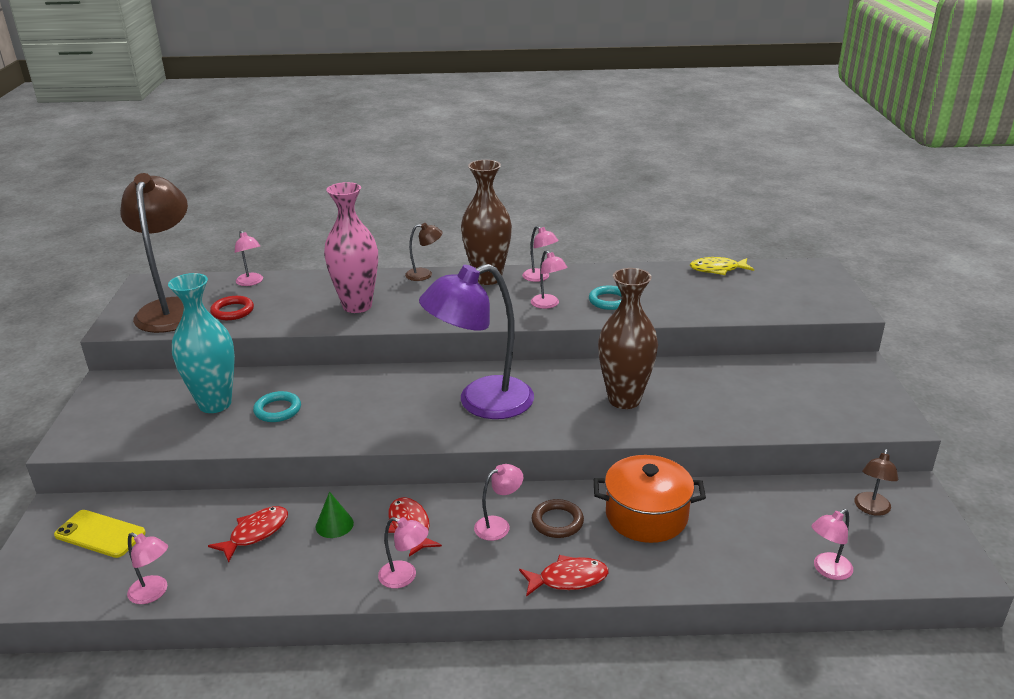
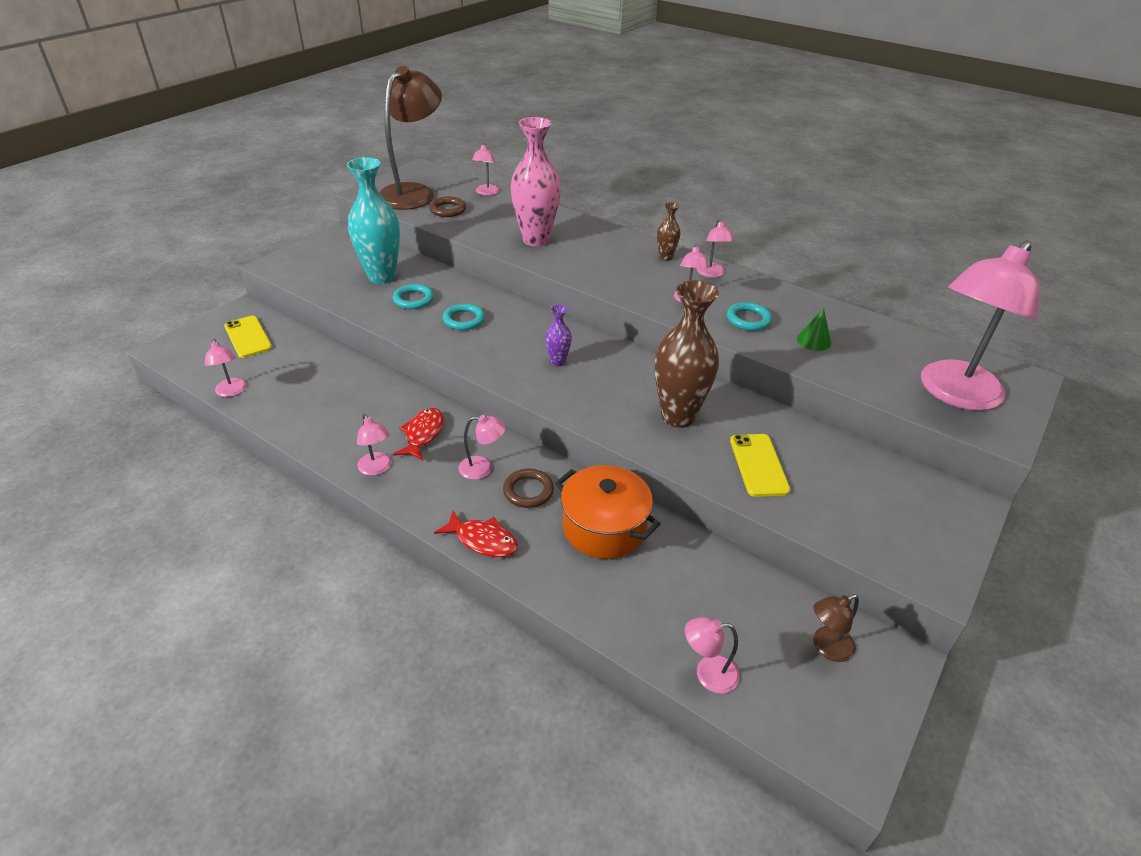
camera: 35 degrees right, 10 degrees up
(232, 311) = (448, 210): red ring -> brown ring
(255, 533) = (327, 384): red fish -> none
(334, 525) = (378, 405): green cone -> green cone (814, 340)
(352, 406) = (464, 320): none -> turquoise ring
(424, 274) = (618, 234): brown lamp -> none
(481, 402) = (558, 362): purple lamp -> purple vase
(487, 278) = (665, 257): brown vase -> brown vase, size x0.47
(717, 269) = (900, 334): yellow fish -> none
(718, 406) = (758, 465): none -> yellow phone
(794, 295) = (954, 394): none -> pink lamp

